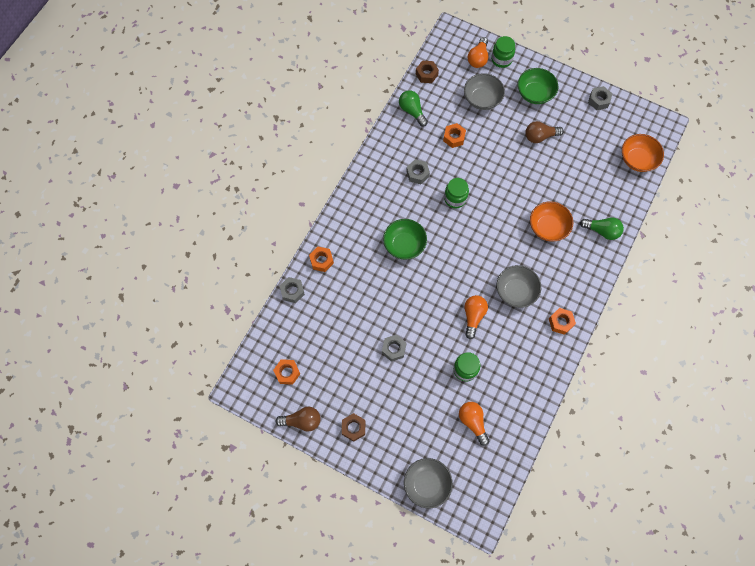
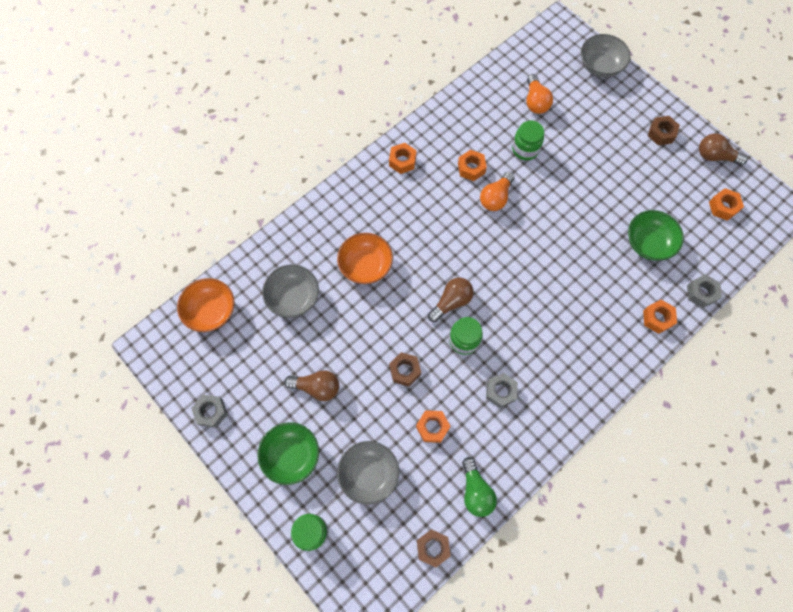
camera: 160 degrees left, 0 degrees up
(394, 349) = (596, 193): grey nut -> none
(404, 245) = (548, 303): green bowl -> green bowl (648, 243)
(474, 222) = (451, 302): none -> brown light bulb
(478, 58) = (345, 547): orange light bulb -> none
(487, 165) = (405, 370): none -> brown nut
(503, 336) = (471, 168): none -> orange nut
(516, 291) = (437, 208): grey bowl -> grey bowl (293, 297)
(602, 231) = (304, 240): green light bulb -> none

